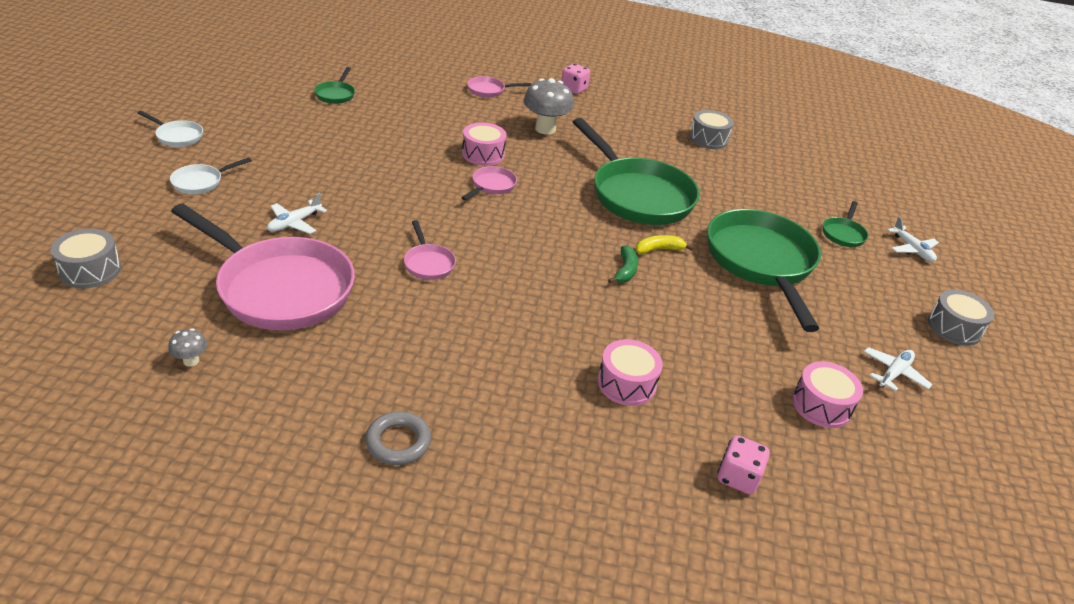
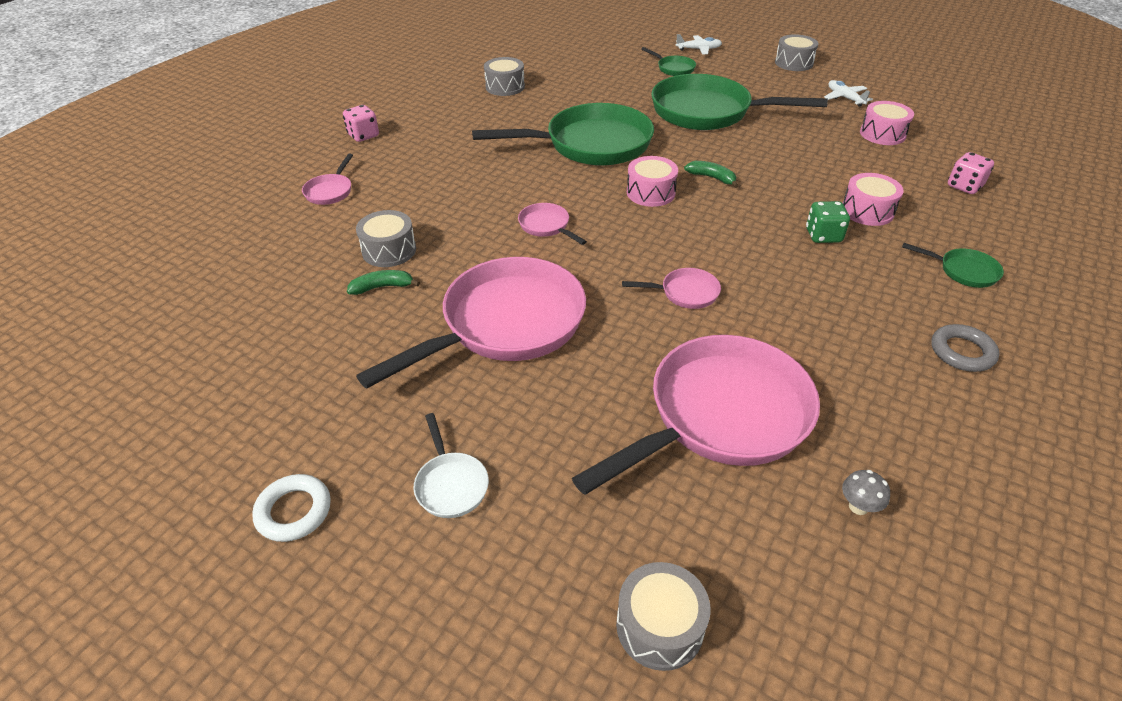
camera: 65 degrees left, 5 degrees up
(177, 136) = (294, 511): white pan -> white ring
(294, 223) = (583, 391): white plane -> none
(336, 94) = (260, 319): green pan -> green pan (963, 271)
(359, 182) = (506, 324): none -> pink pan
(384, 129) = (382, 287): none -> green banana
(427, 124) = (389, 250): none -> grey drum
(483, 154) = (478, 220): pink drum -> pink drum (650, 193)
(545, 129) = (442, 170): grey mushroom -> none
(559, 348) = (823, 236): none -> green dice
(658, 249) = (682, 154): yellow banana -> none

